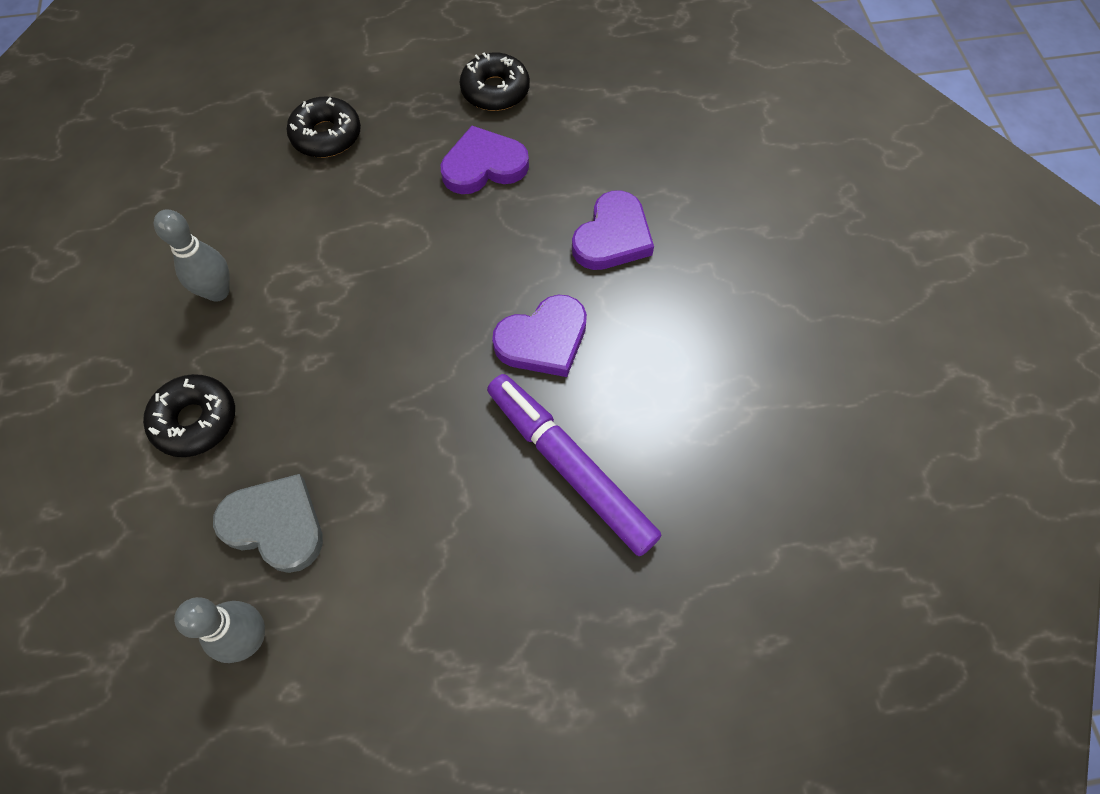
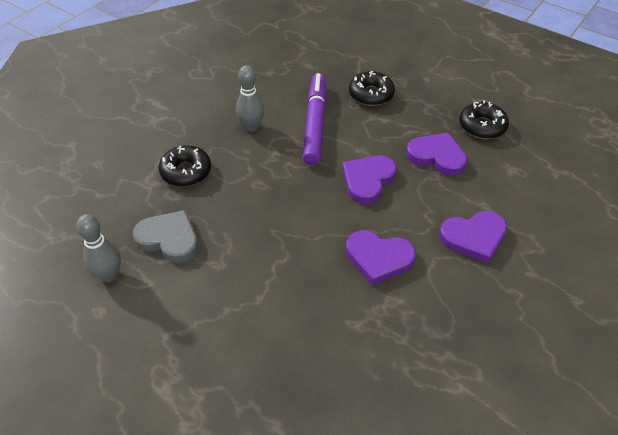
camera: 45 degrees right, 15 degrees down
(275, 525) = (169, 239): grey heart -> grey heart turned 45 degrees counterclockwise
(437, 254) = (368, 180): none -> purple heart
(569, 467) = (325, 328): purple marker -> purple marker (315, 123)

